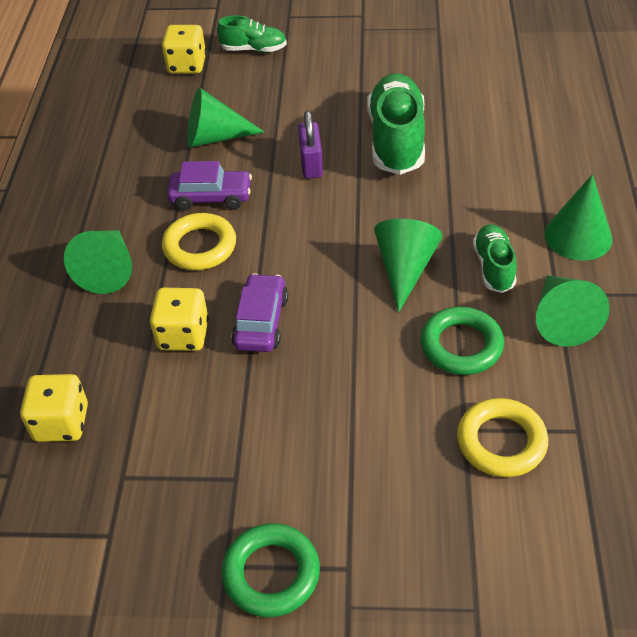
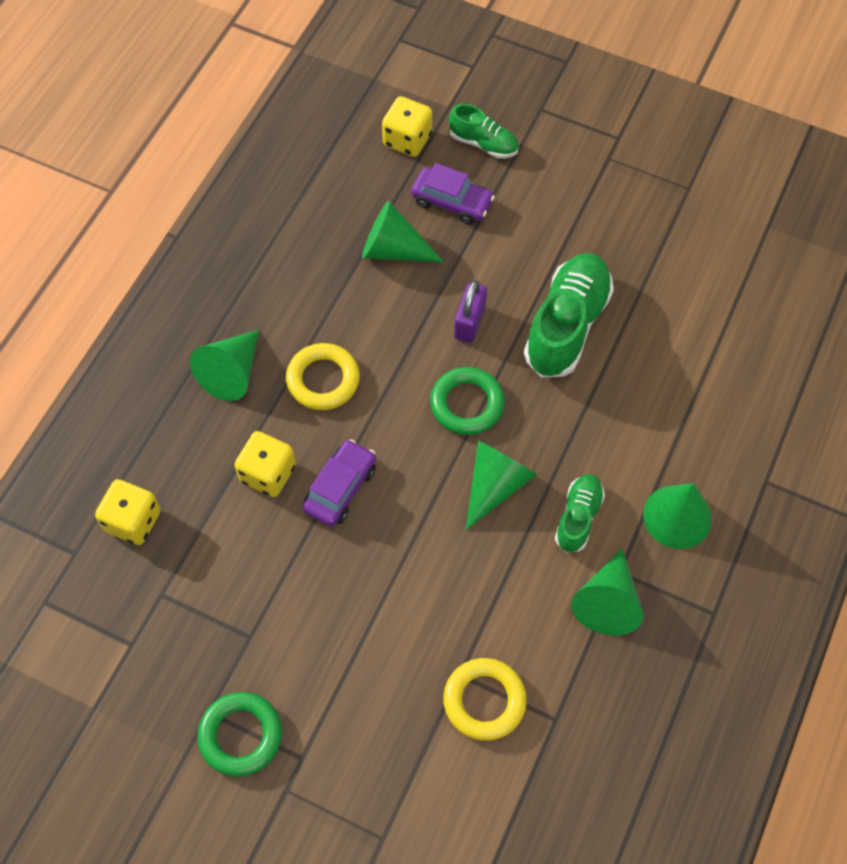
camera: 20 degrees right, 15 degrees up
(211, 197) = (358, 324): purple car -> purple car (452, 202)
(461, 345) = (502, 590): green ring -> green ring (467, 404)

